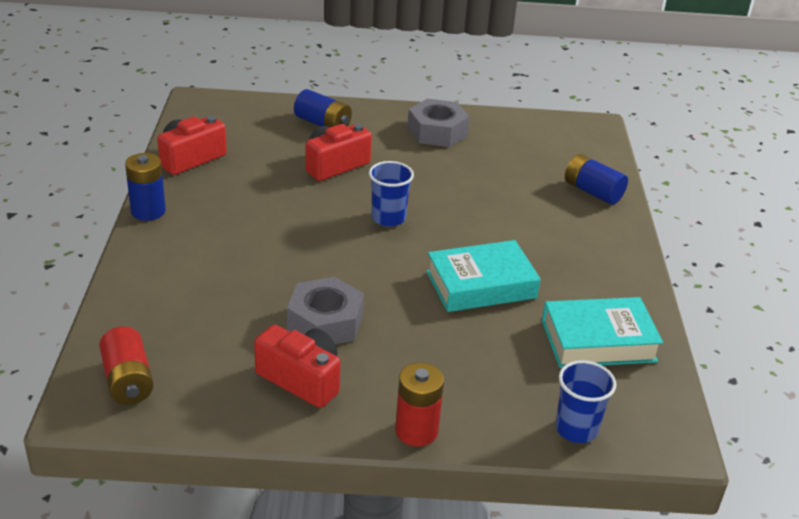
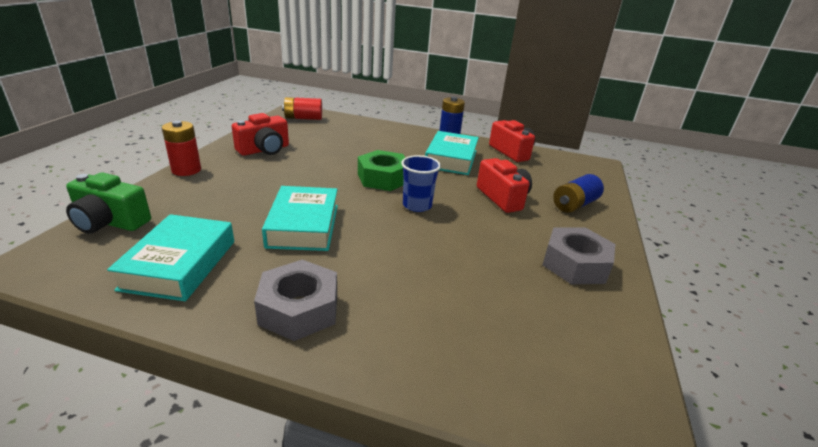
camera: 105 degrees right, 5 degrees down
(240, 204) = (451, 159): none -> turquoise book
(325, 322) = (308, 163): grey nut -> grey nut (299, 309)
(334, 250) = (383, 178): none -> green nut
(576, 429) = (110, 222): blue cup -> green camera
(593, 192) = (431, 357): blue battery -> none

